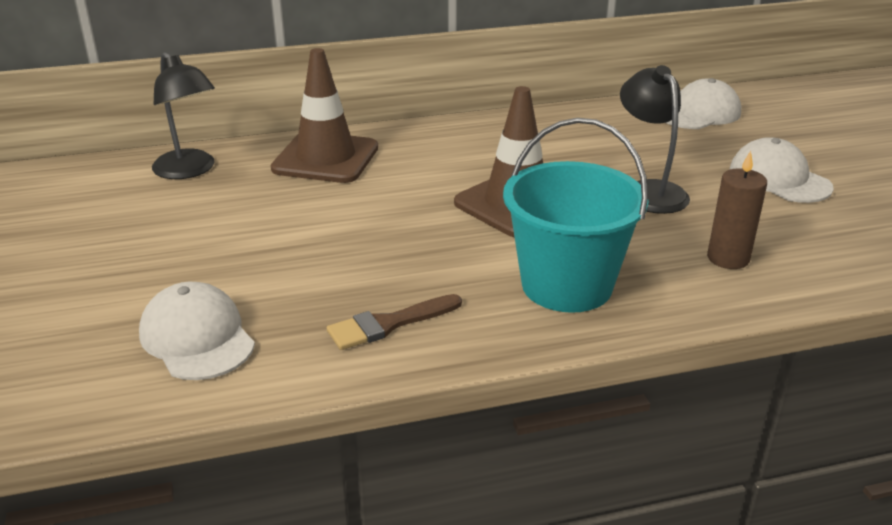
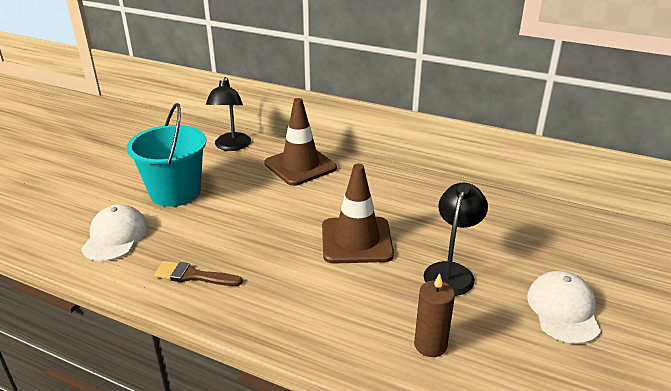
camera: 40 degrees right, 0 degrees up
(566, 285) = (307, 305): turquoise bucket -> turquoise bucket (175, 192)
(698, 113) = (579, 232): white cap -> none

